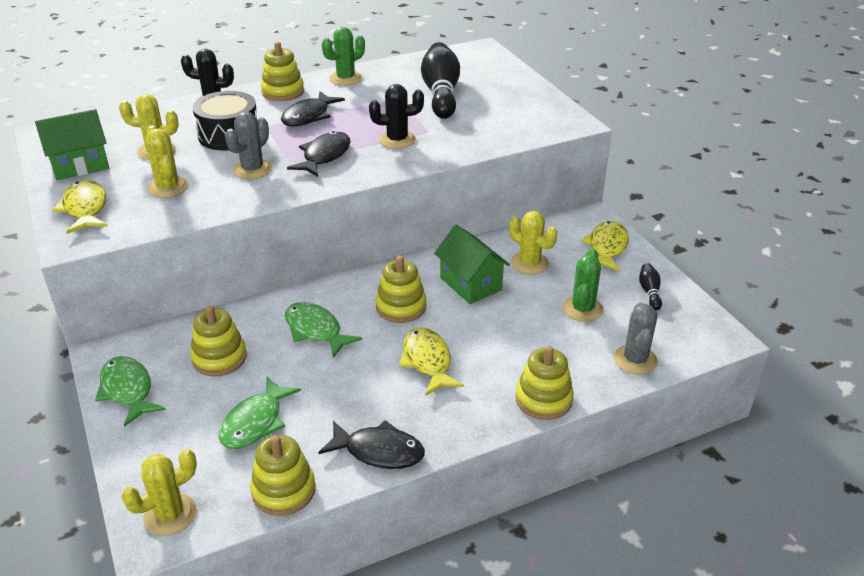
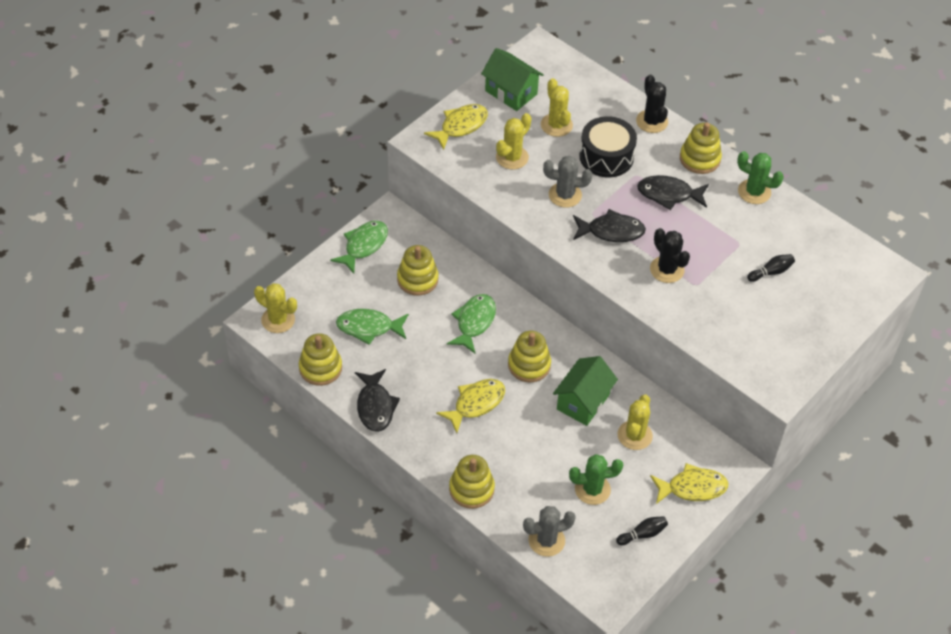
camera: 65 degrees right, 15 degrees up
(441, 94) = (771, 272): black bowling pin -> black bowling pin, size x0.45

